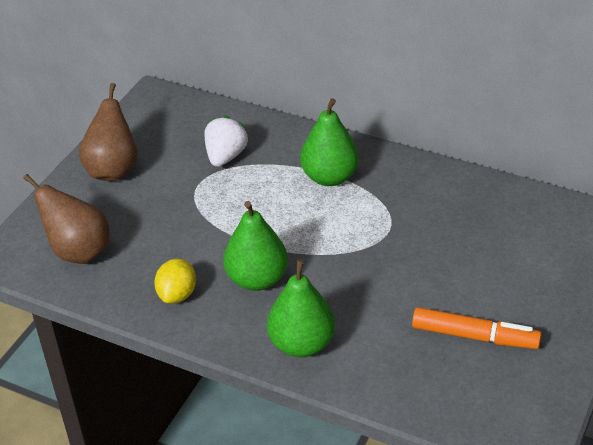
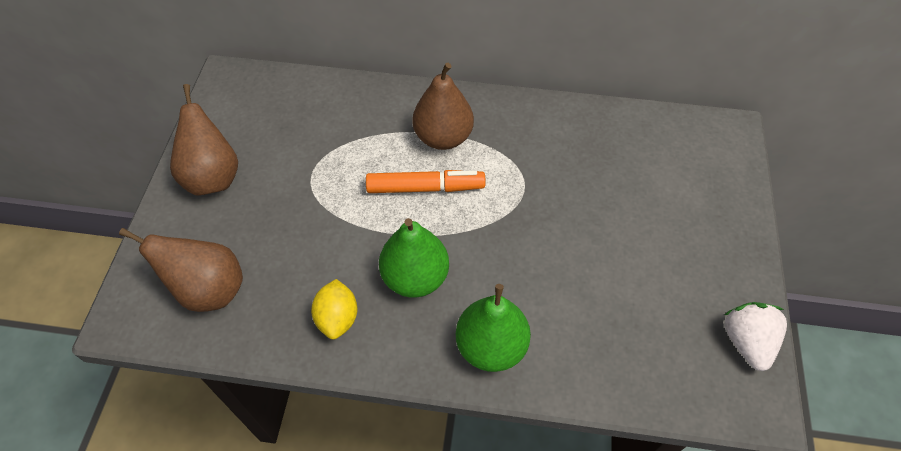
camera: 20 degrees left, 15 degrees up
(225, 156) = (328, 135): white strawberry -> white strawberry (746, 342)
(329, 177) = (443, 137): green pear -> brown pear
(474, 336) = (655, 291): orange marker -> orange marker (425, 188)

